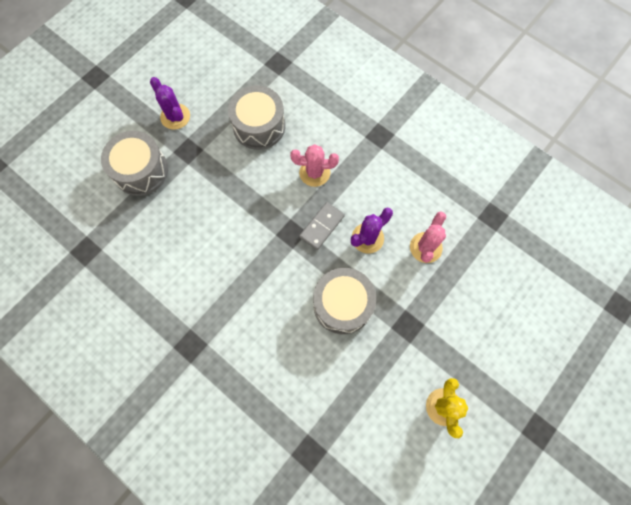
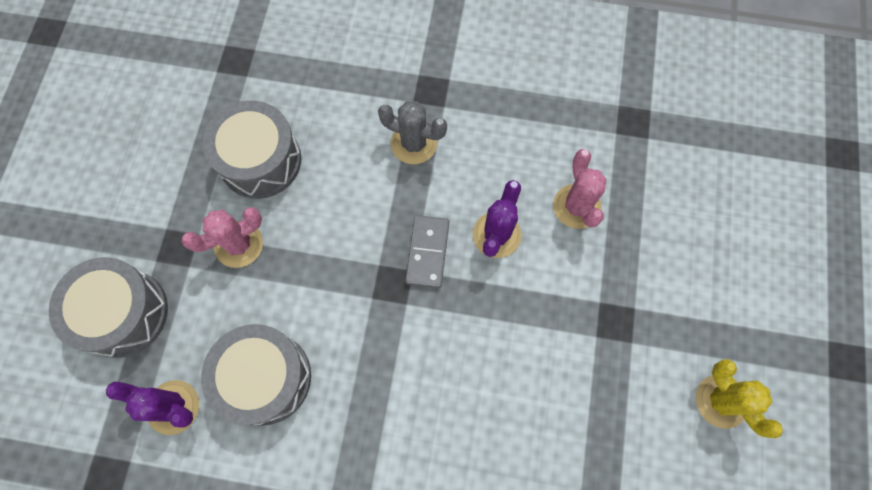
camera: 30 degrees left, 0 degrees up
(175, 116) = (130, 208): purple cactus -> purple cactus (173, 407)
(314, 173) = (375, 184): pink cactus -> pink cactus (238, 244)
(342, 304) = (517, 342): grey drum -> grey drum (265, 378)
(351, 161) = (414, 143): none -> grey cactus

